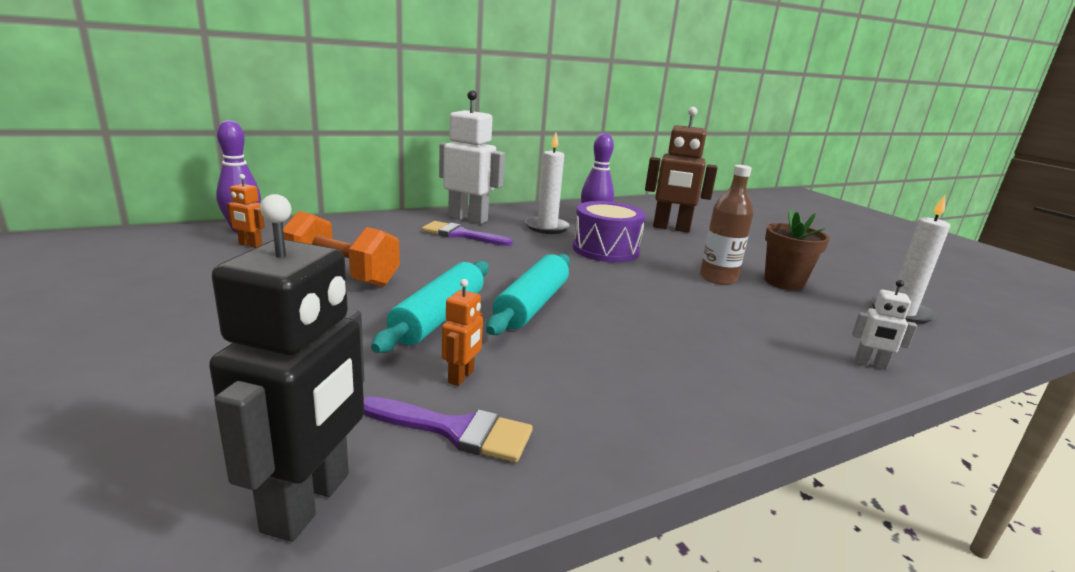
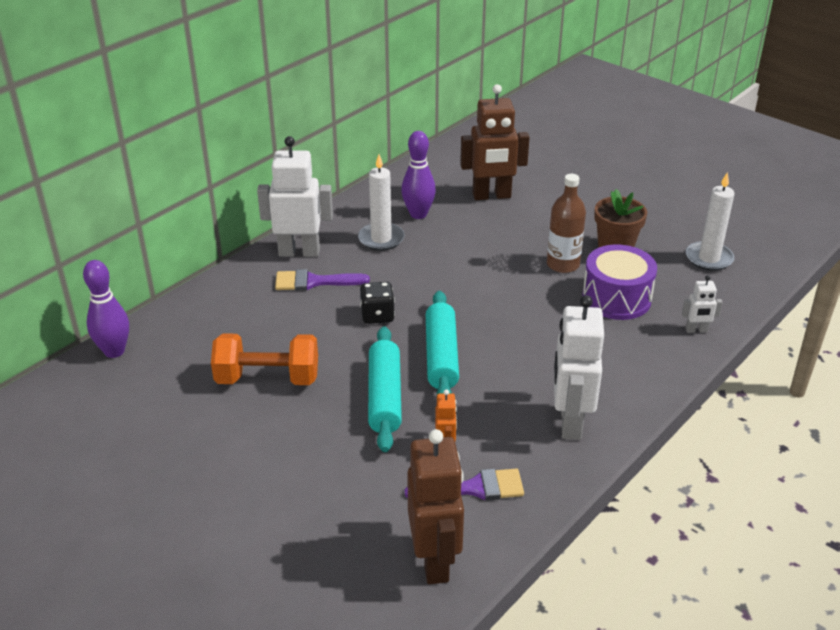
camera: 20 degrees left, 15 degrees up
(250, 245) = (148, 370): orange robot -> none
(308, 502) = (435, 561): black robot -> brown robot
(495, 265) = (377, 315): none -> black dice
(605, 250) = (453, 256): purple drum -> purple drum (616, 298)
(646, 402) = (570, 422): none -> white robot

